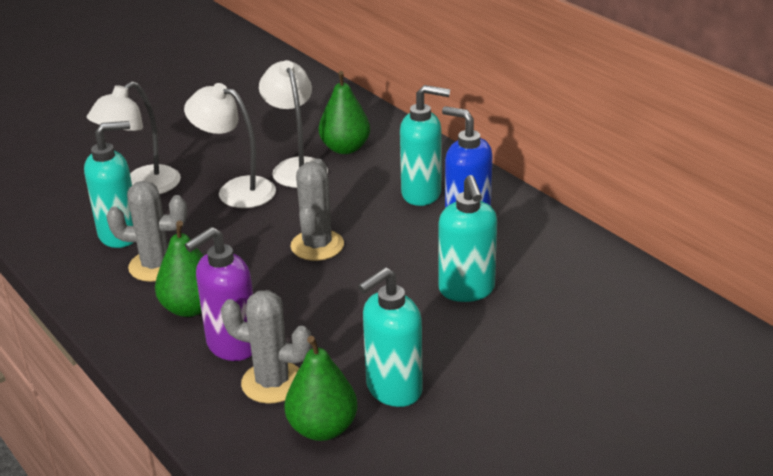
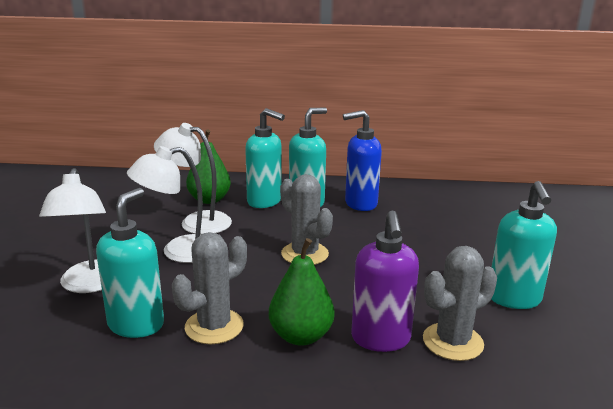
camera: 50 degrees left, 10 degrees down
(322, 428) = (534, 345): green pear -> none
(466, 290) = (432, 232): turquoise soap dispenser -> turquoise soap dispenser (265, 201)

